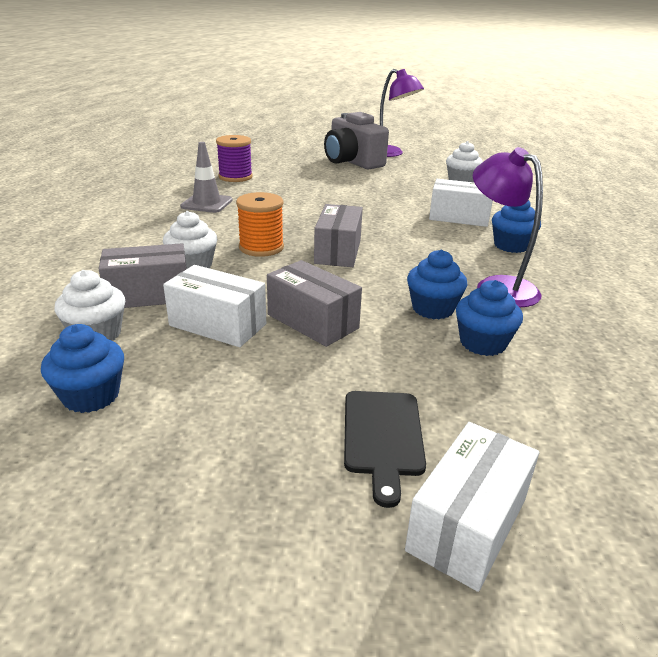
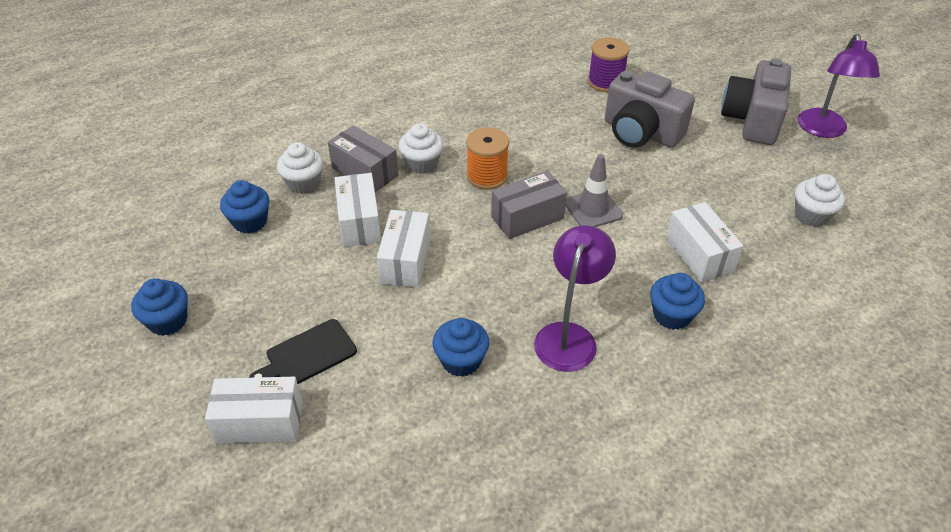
camera: 55 degrees right, 15 degrees up
(207, 203) = (530, 104): grey traffic cone -> grey traffic cone (593, 209)
(309, 188) = (641, 132): none -> grey camera
(312, 321) = (405, 261): grey box -> white box
(433, 309) = (487, 313): blue cupcake -> blue cupcake (168, 321)

